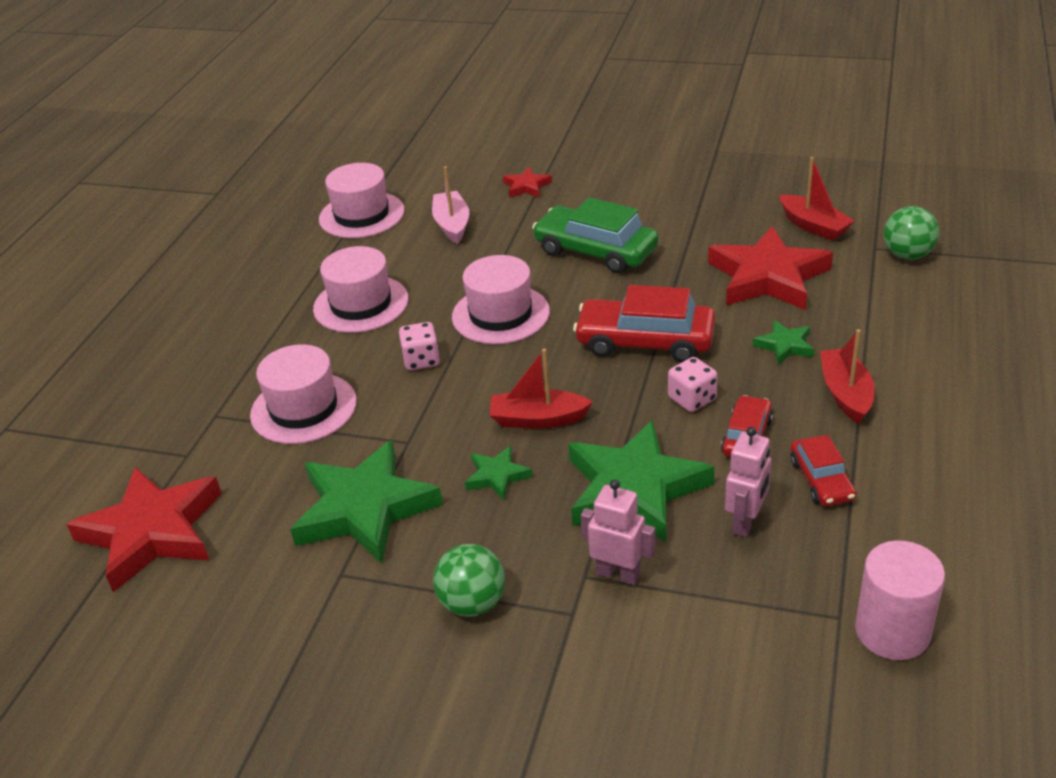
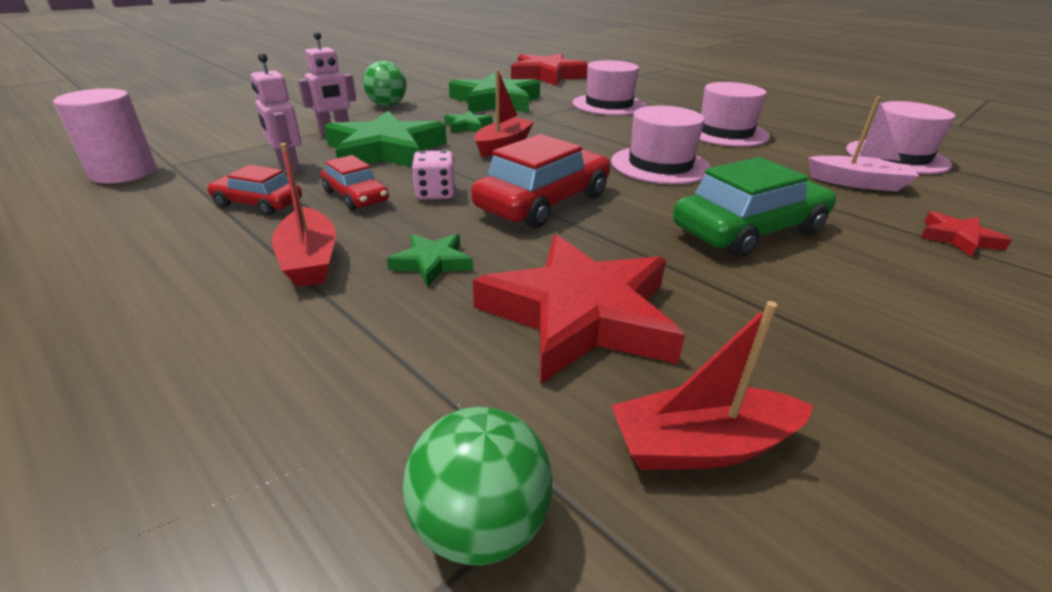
camera: 115 degrees right, 5 degrees down
(421, 360) = (624, 134): pink dice -> none
(845, 393) = (310, 260): red boat -> red boat turned 45 degrees clockwise

